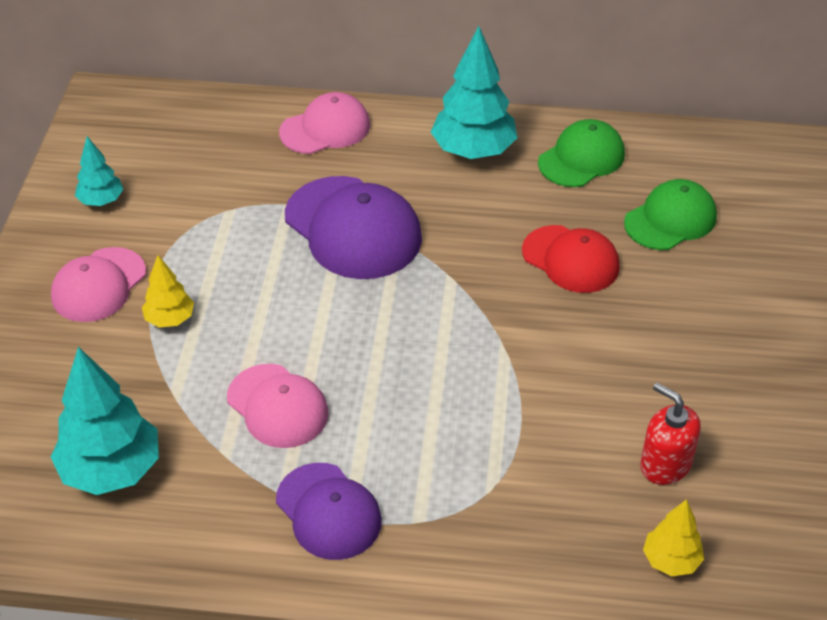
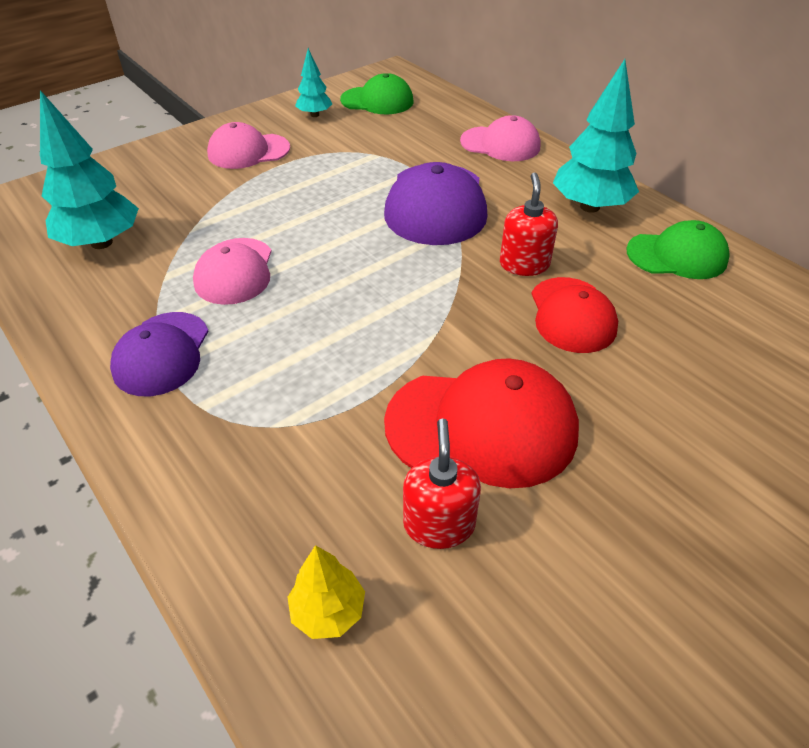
camera: 45 degrees right, 0 degrees up
(170, 319) = (255, 188): yellow tree -> none
(489, 239) = (524, 264): none -> red soap dispenser
(614, 385) = (482, 426): none -> red cap
(670, 219) = (706, 341): green cap -> green cap (377, 101)

